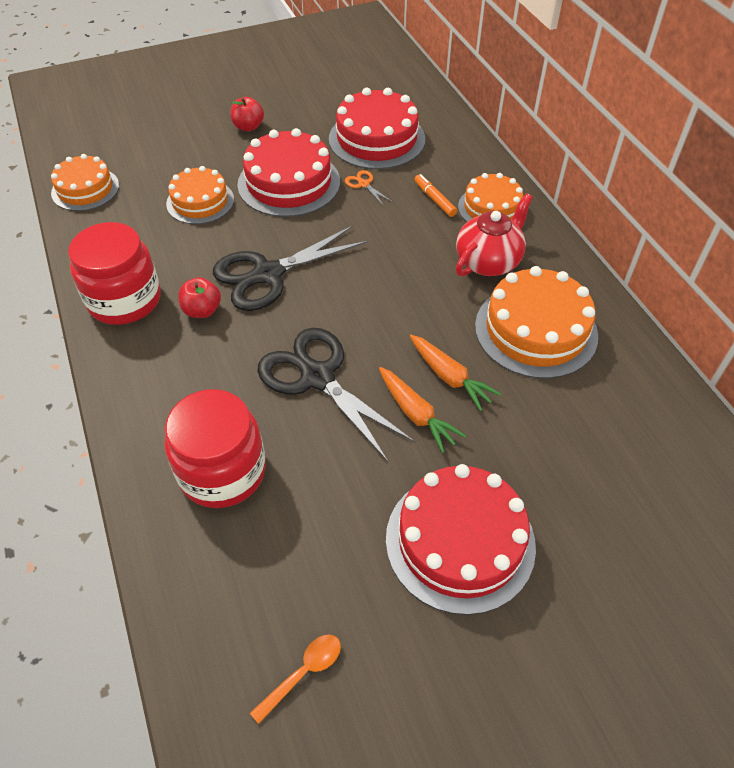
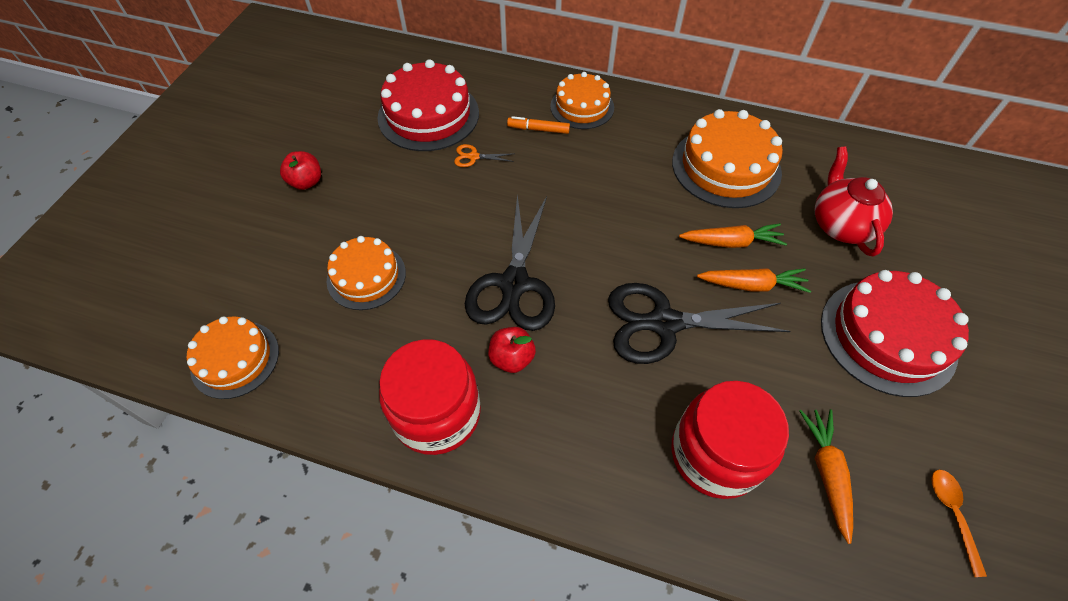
camera: 50 degrees left, 5 degrees up
(267, 556) = (826, 473): none -> orange carrot
(289, 183) = (415, 201): red cake -> none
(488, 261) = (635, 145): red teapot -> red teapot (840, 225)

